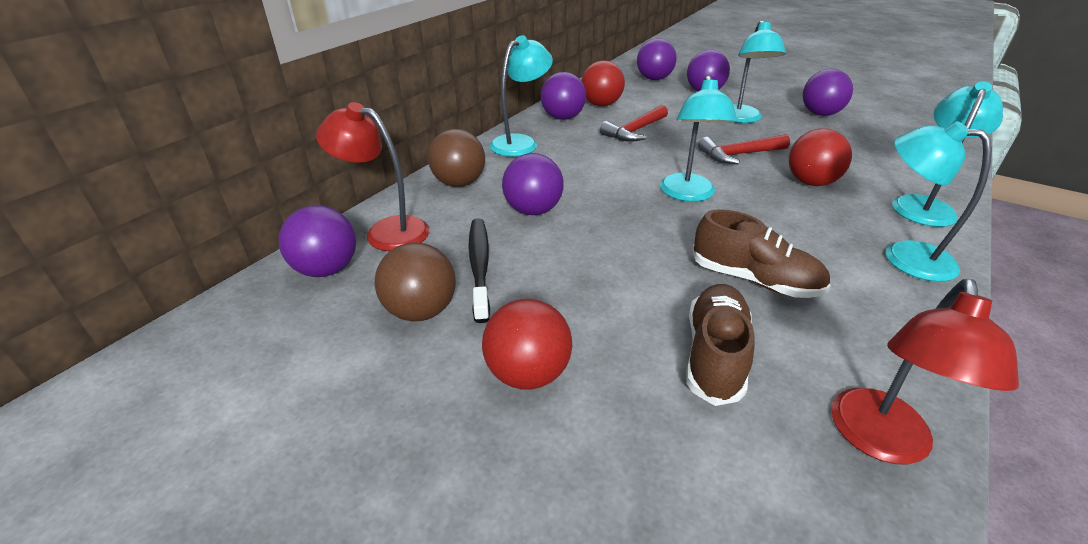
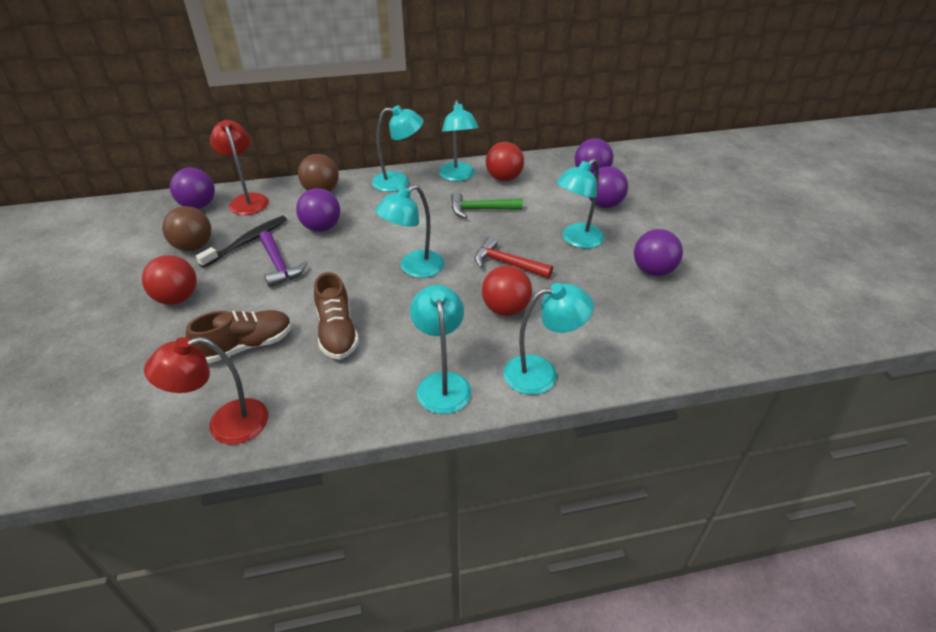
camera: 45 degrees right, 5 degrees up
(562, 118) = (458, 176): purple ball -> turquoise lamp
(568, 265) = (279, 265): none -> purple hammer
(635, 131) = (480, 209): red hammer -> green hammer

